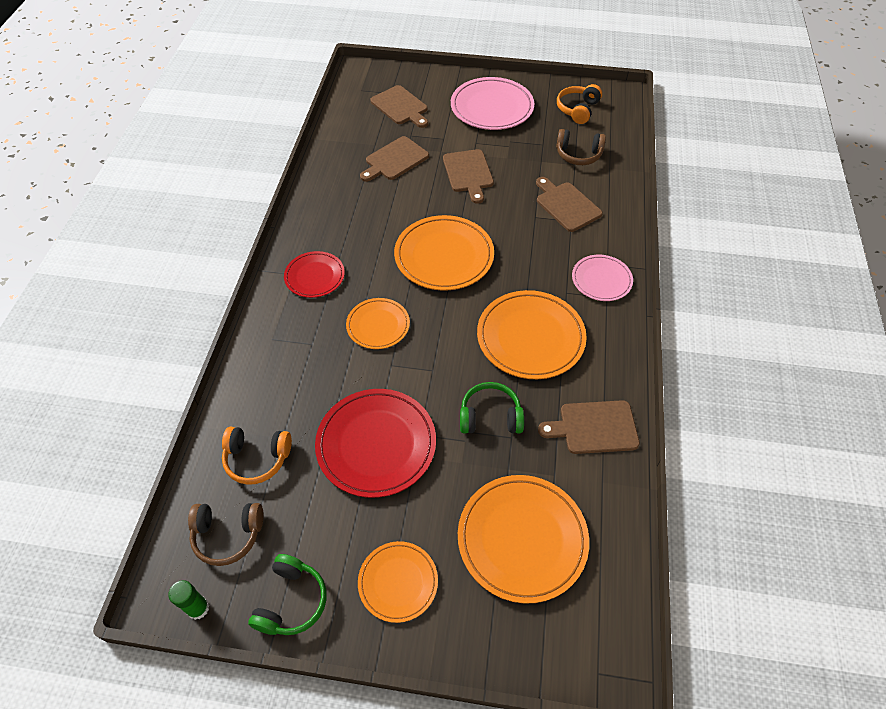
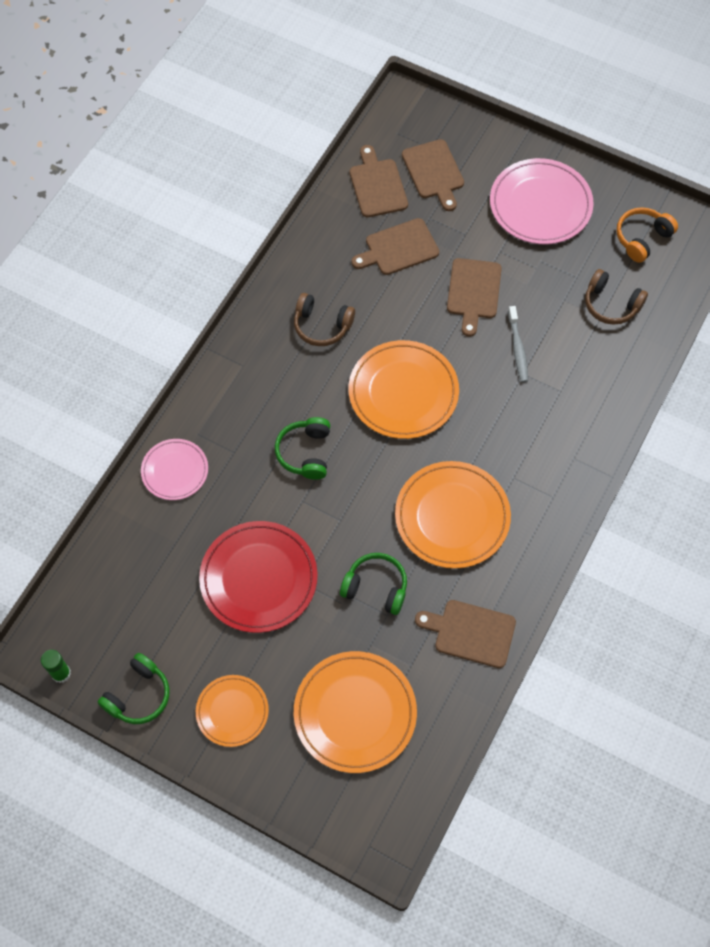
camera: 20 degrees right, 10 degrees up
(228, 535) = (102, 618): brown headphones -> brown headphones (322, 326)
(257, 459) = (147, 555): orange headphones -> none
(314, 276) = (261, 374): red plate -> none
(378, 325) = (305, 453): orange plate -> green headphones
(522, 201) = (517, 348): none -> grey toothbrush
(566, 205) = (564, 369): brown cutting board -> brown cutting board (377, 185)
(601, 280) = (557, 475): pink plate -> pink plate (175, 471)

